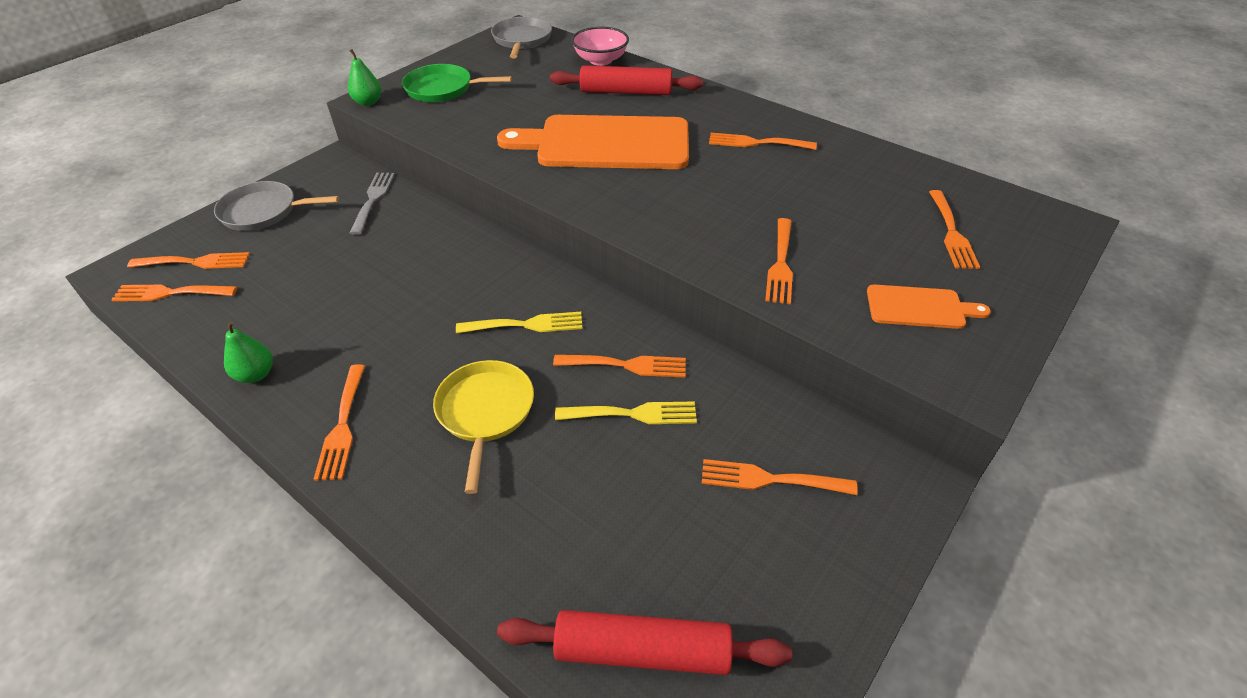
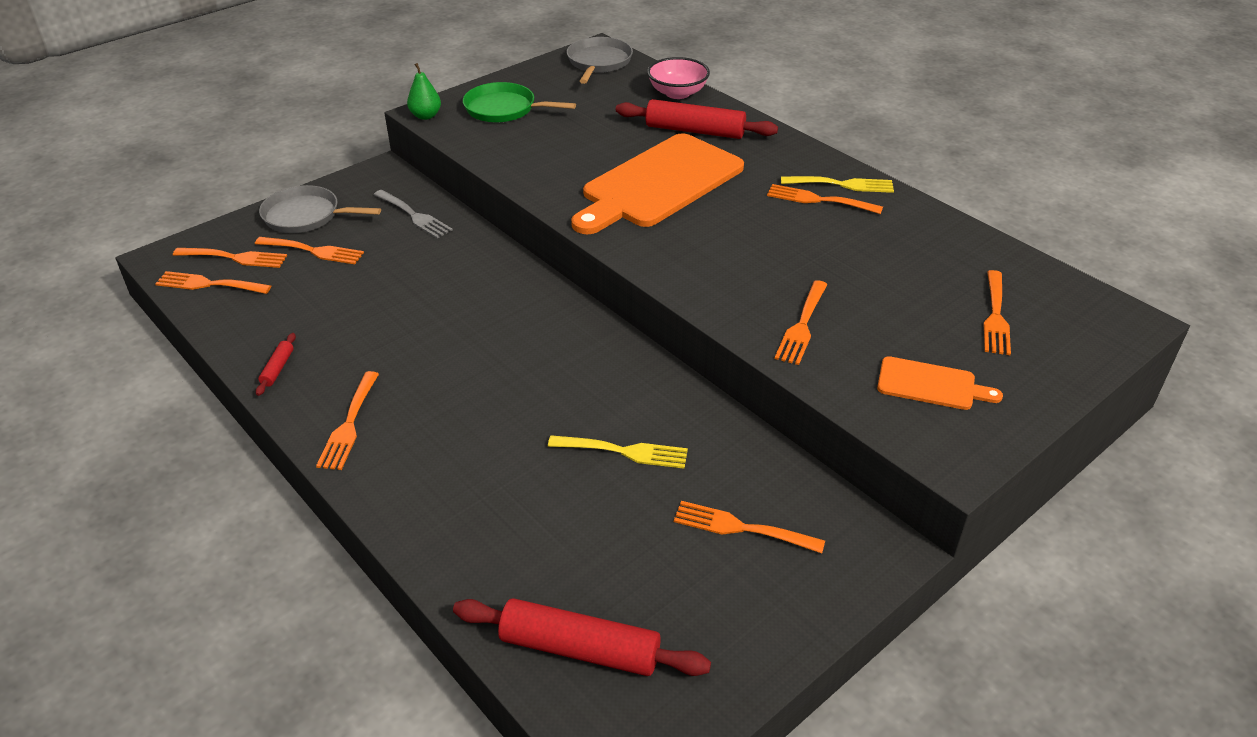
camera: 10 degrees right, 5 degrees down
(256, 374) = (277, 368): green pear -> red rolling pin
(373, 199) = (414, 216): grey fork -> grey fork turned 120 degrees clockwise
(485, 412) = (483, 430): yellow pan -> none
(526, 325) = (540, 356): yellow fork -> yellow fork (842, 184)
(606, 143) = (658, 184): orange cutting board -> orange cutting board turned 60 degrees counterclockwise
(626, 365) = (630, 406): orange fork -> orange fork (313, 251)

